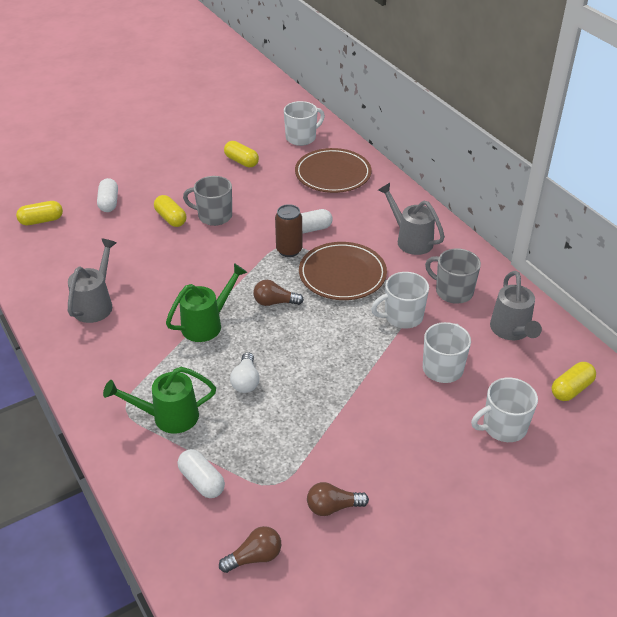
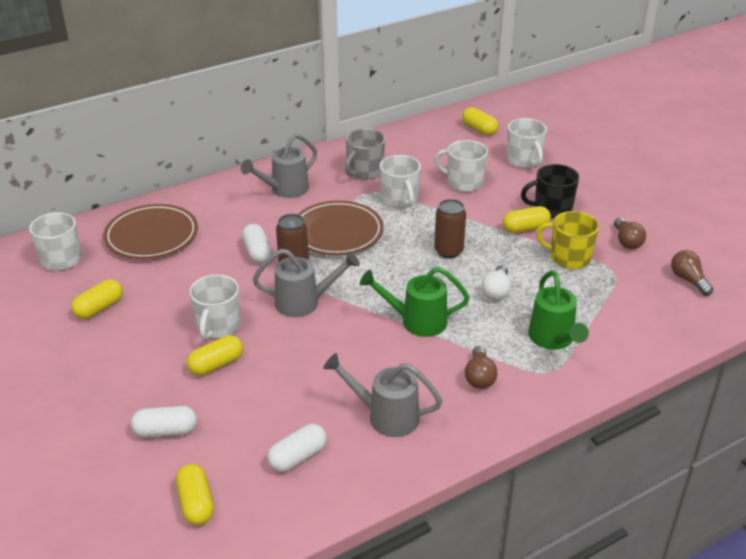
camera: 90 degrees left, 5 degrees down
(202, 481) = (623, 313): white capsule -> white capsule (298, 457)
(207, 324) = (417, 321): green watering can -> green watering can turned 45 degrees counterclockwise
(214, 216) = (218, 326): grey mug -> white mug
(246, 381) = (496, 291): white light bulb -> white light bulb turned 105 degrees clockwise
(275, 302) = (381, 275): brown light bulb -> brown light bulb (479, 377)
(300, 446) = (569, 258): none -> yellow mug
(312, 349) = (448, 251): none -> brown can
(355, 414) = (525, 228): none -> yellow capsule
(397, 442) = (551, 209): none -> black mug
(511, 331) = (416, 148): grey watering can -> grey watering can (304, 302)

